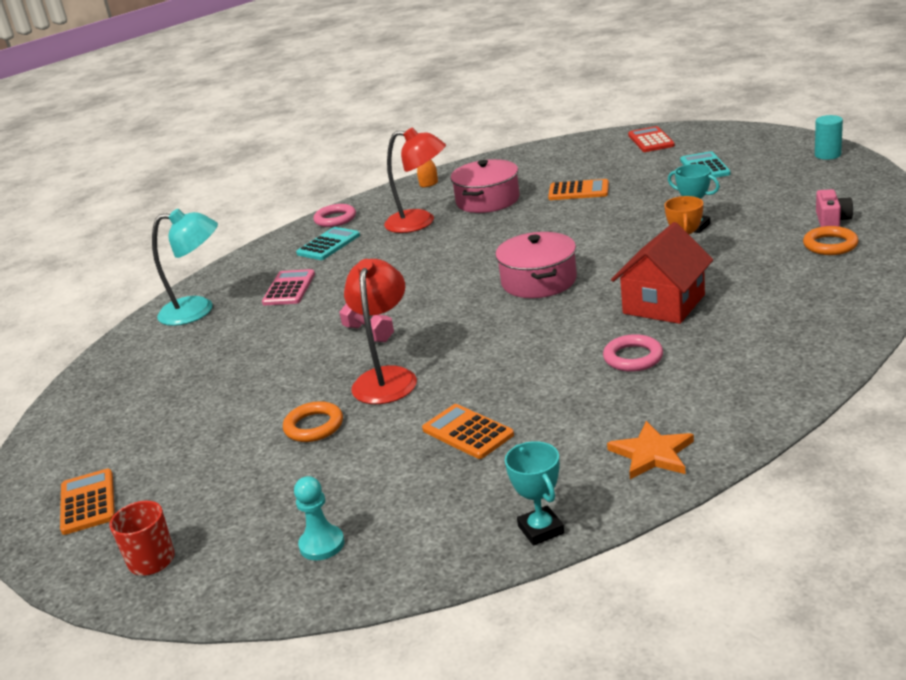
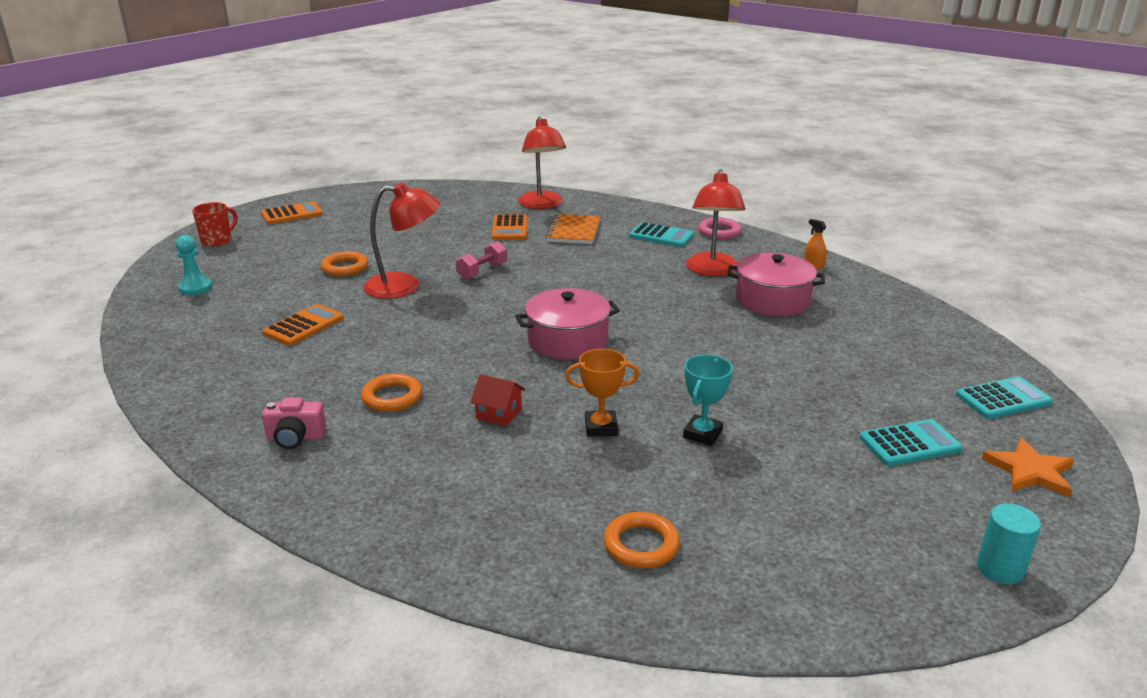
camera: 75 degrees right, 0 degrees up
(198, 310) = (542, 205): turquoise lamp -> red lamp
(289, 288) = (573, 231): pink calculator -> orange notebook
(541, 530) = (154, 364): turquoise trophy -> none
(578, 191) = (807, 352): orange calculator -> orange calculator (509, 228)
(633, 357) = (392, 397): pink ring -> orange ring
(651, 140) = (1003, 399): red calculator -> turquoise calculator
(652, 454) = (223, 410): orange star -> orange star (1030, 471)
(664, 304) = (499, 413): red house -> red house, size x0.49
(832, 220) = (725, 553): pink camera -> pink camera (295, 437)

